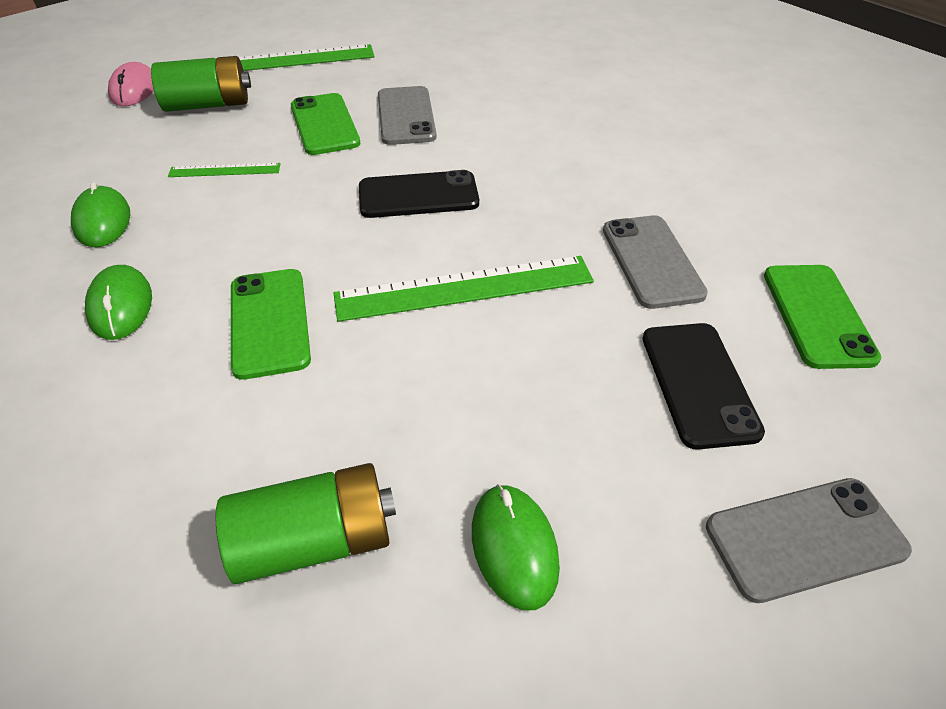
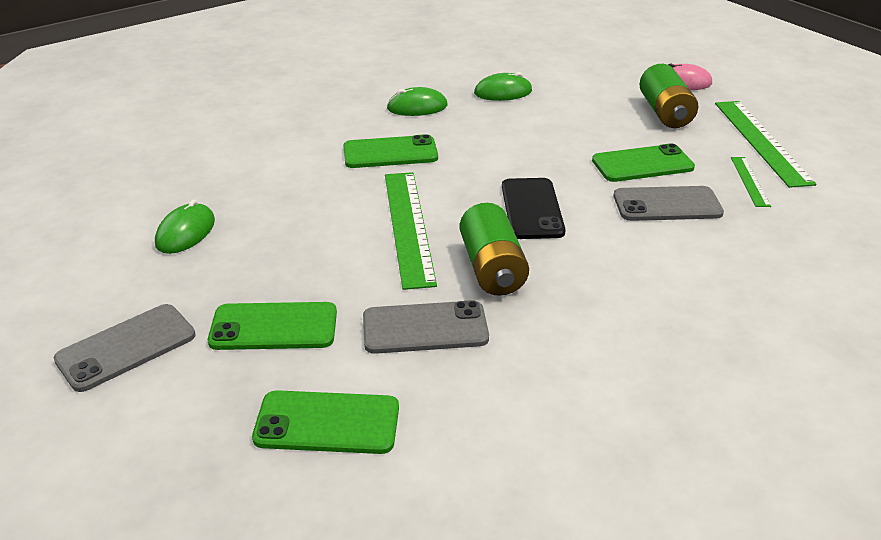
camera: 95 degrees right, 10 degrees down
(224, 170) = (566, 126): green ruler -> green ruler (749, 181)
(314, 541) = (223, 173): green battery -> green battery (492, 268)
(514, 547) = (186, 232): green mouse -> green mouse turned 60 degrees counterclockwise
(698, 384) = (274, 327): black phone -> green phone
(805, 539) = (126, 347): grey phone -> grey phone turned 60 degrees clockwise

